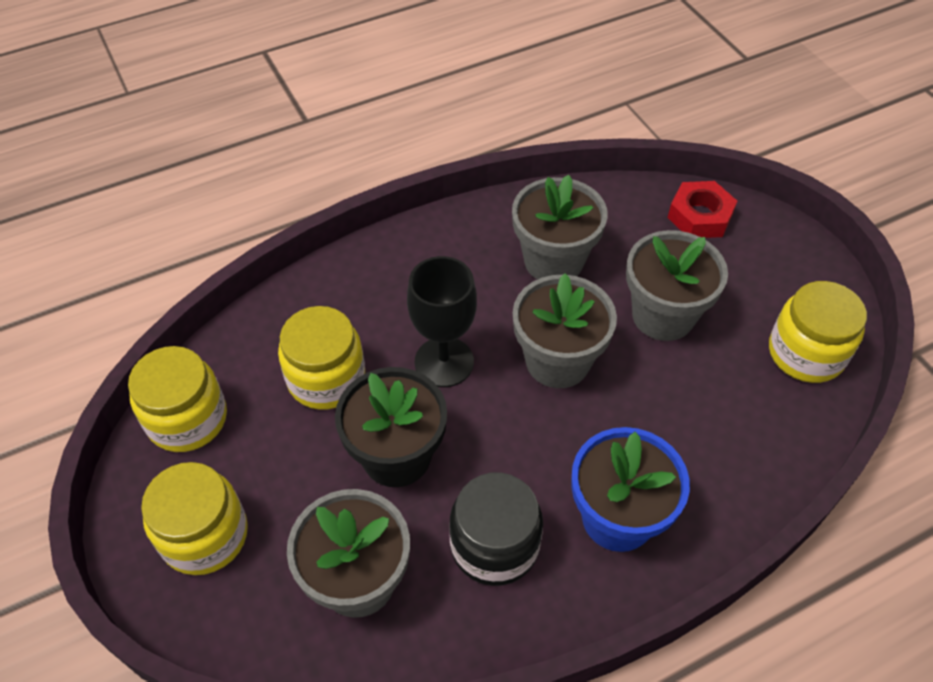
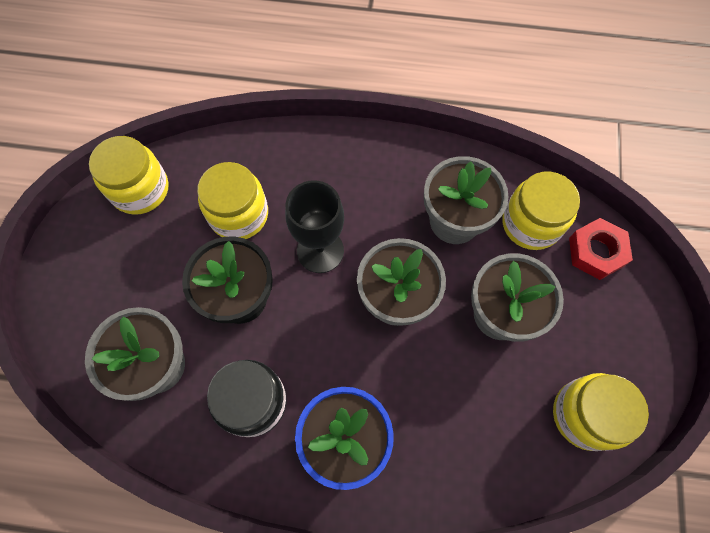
camera: 35 degrees right, 15 degrees up
(204, 535) = (96, 274): yellow jar -> yellow jar (531, 223)

